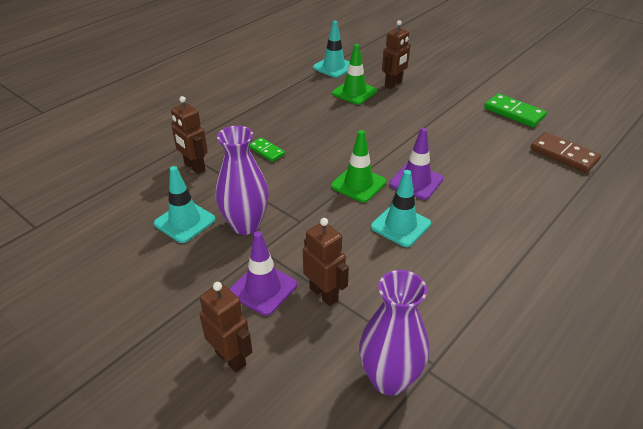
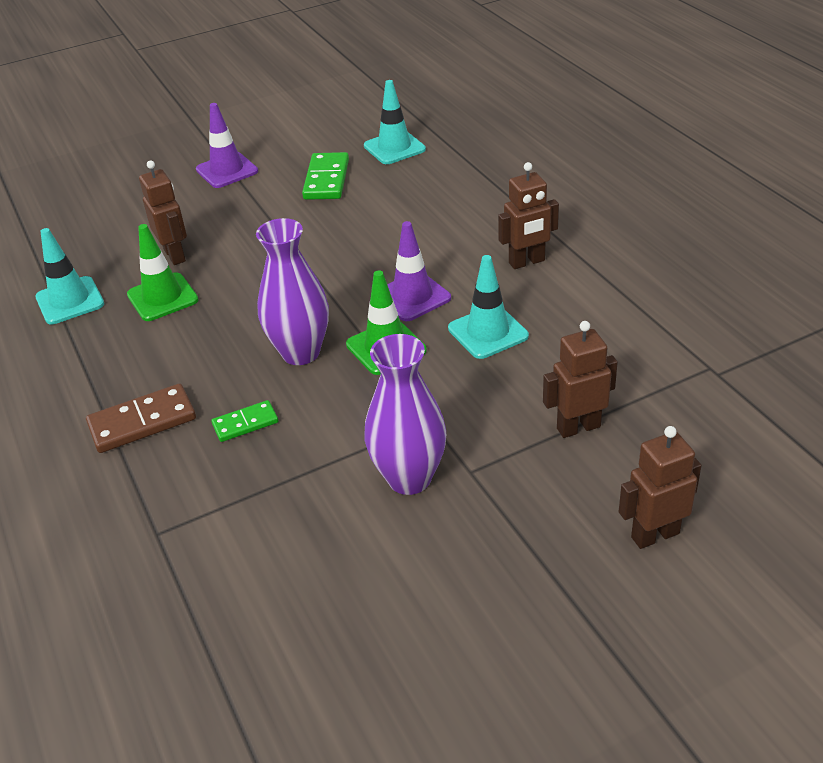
camera: 65 degrees left, 0 degrees up
(184, 221) = (364, 548): turquoise traffic cone -> turquoise traffic cone (394, 148)
(194, 167) = (229, 518): brown robot -> brown robot (527, 262)
(263, 288) = (546, 482): purple traffic cone -> purple traffic cone (227, 170)
(389, 379) = (722, 405): purple vase -> purple vase (300, 352)
(514, 113) = (327, 179): green domino -> green domino turned 60 degrees counterclockwise
(564, 155) = (433, 174): brown domino -> brown domino (142, 422)

